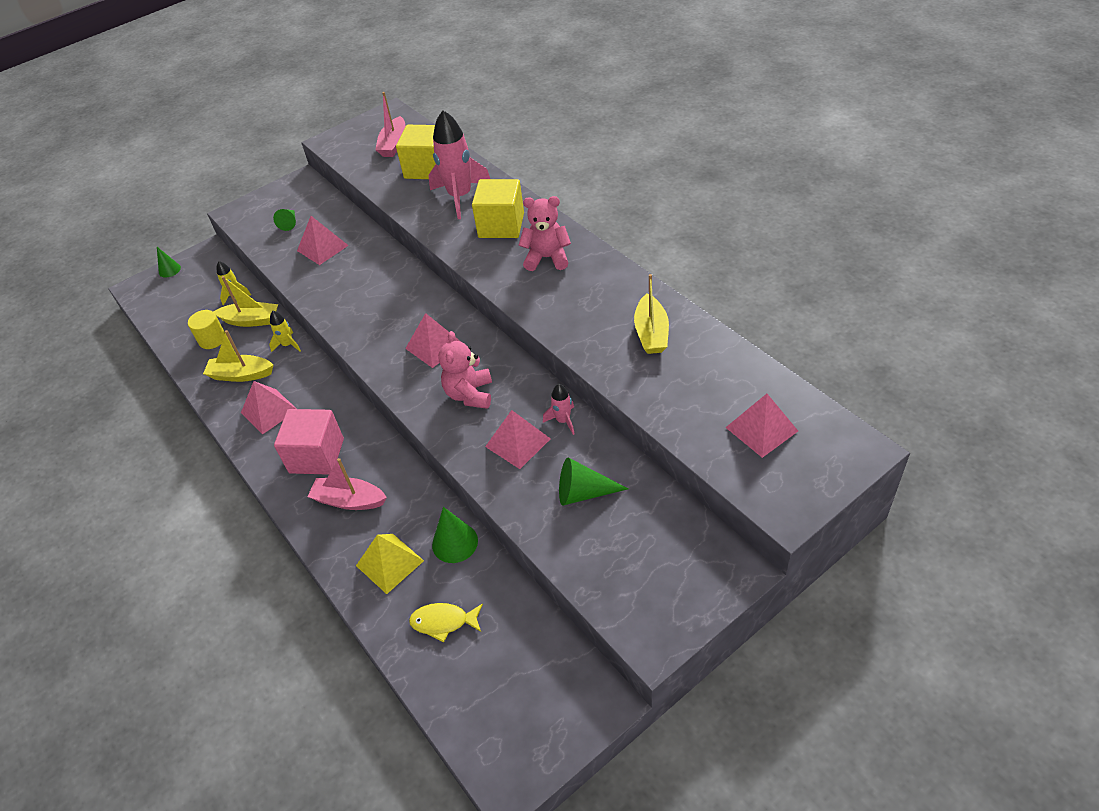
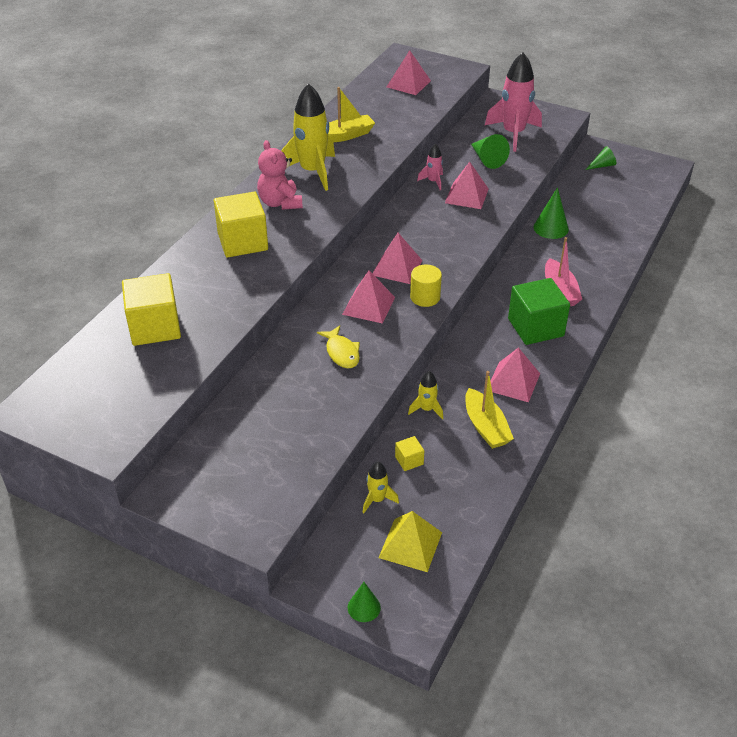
camera: 120 degrees left, 5 degrees down
(212, 339) = (454, 481): yellow cylinder -> yellow cylinder (425, 297)
(251, 320) = (409, 460): yellow boat -> yellow cube
(289, 223) = (260, 460): green cone -> green cone (602, 165)
(316, 456) = (535, 327): pink cube -> green cube
(322, 248) = (295, 405): pink pyramid -> pink pyramid (368, 305)
(389, 563) = (590, 251): yellow pyramid -> yellow pyramid (410, 545)
(394, 144) = (107, 376): pink boat -> none
(443, 622) = (607, 214): yellow fish -> yellow fish (341, 352)
(460, 197) = (203, 283): pink rocket -> pink rocket (513, 134)
(470, 394) = (437, 231): pink teddy bear -> none
(590, 290) = (312, 172): none -> yellow rocket

